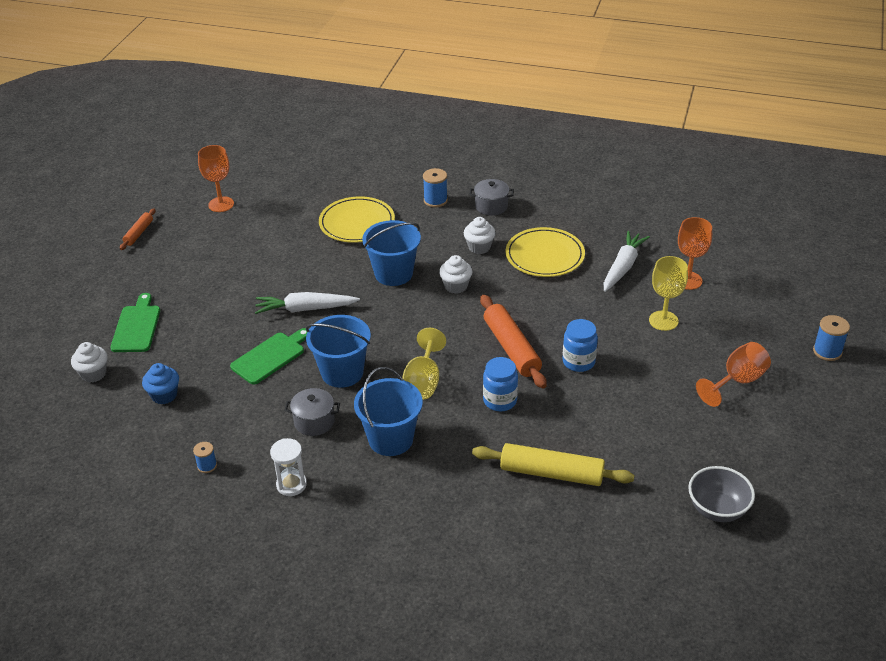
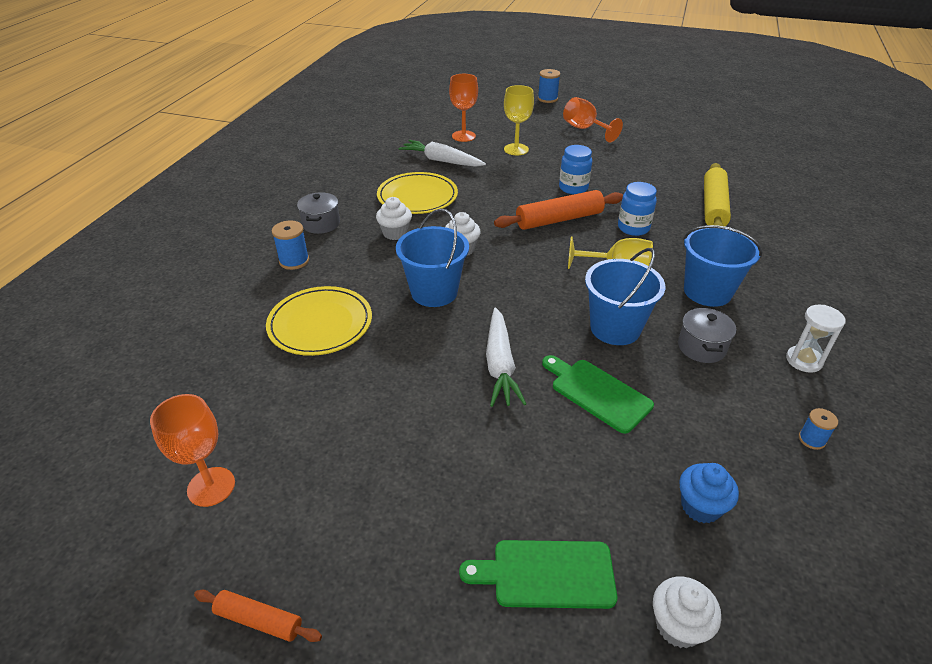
camera: 90 degrees left, 0 degrees up
(717, 509) = (718, 147): grey bowl -> none

